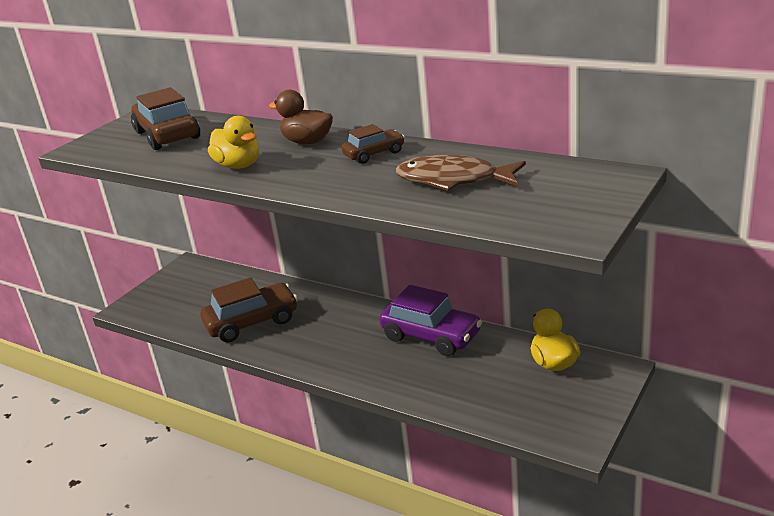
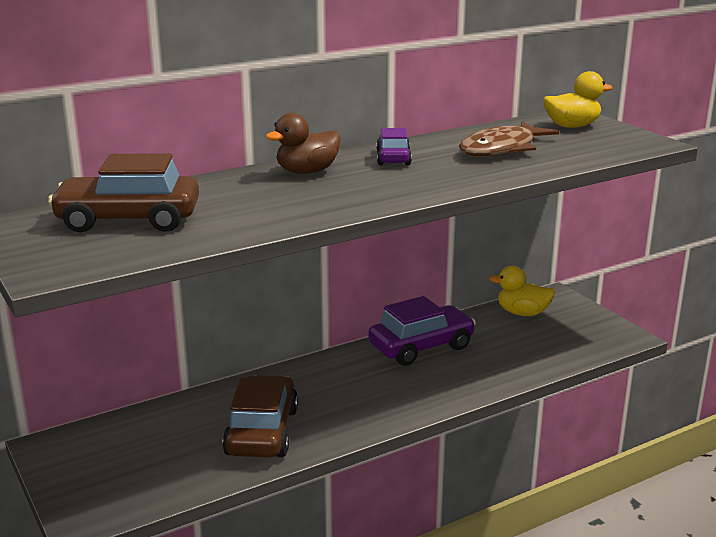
camera: 65 degrees left, 5 degrees down
(238, 166) = (312, 204): yellow duck -> yellow duck (572, 126)
(374, 154) = (393, 158): brown car -> purple car

